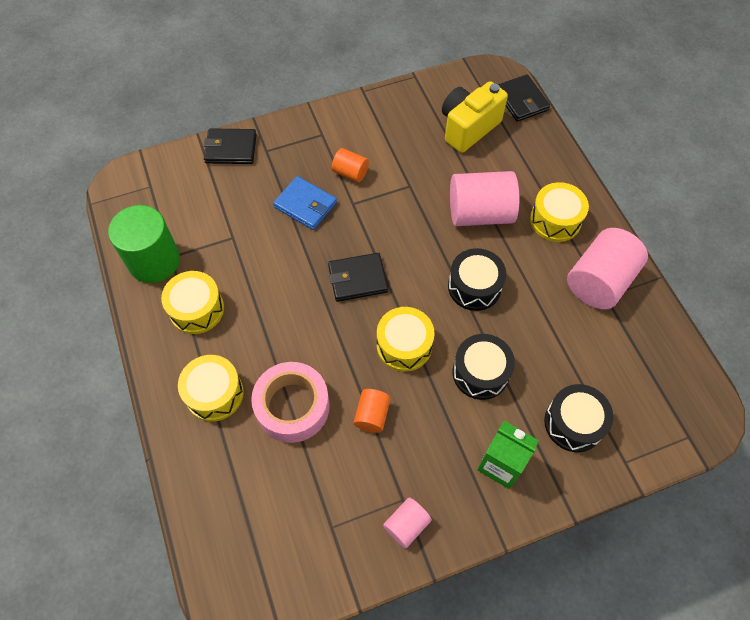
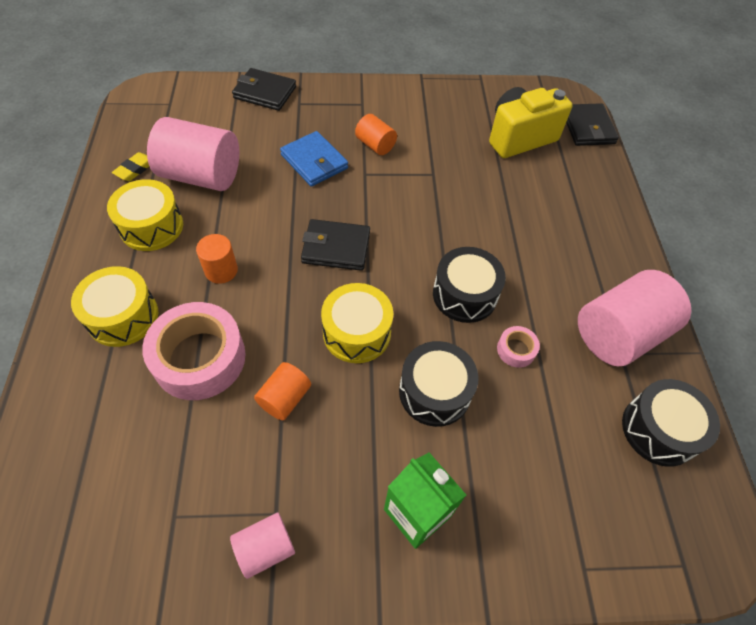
camera: 15 degrees right, 5 degrees down
(154, 261) = (135, 169): green cylinder -> yellow eraser
(274, 329) = (221, 270): none -> orange cylinder
(480, 213) = (500, 222): pink cylinder -> pink cylinder (201, 176)
(528, 319) = (516, 350): none -> pink tape
(555, 220) = (586, 253): yellow drum -> none
(573, 423) = (530, 493): black drum -> black drum (659, 430)

